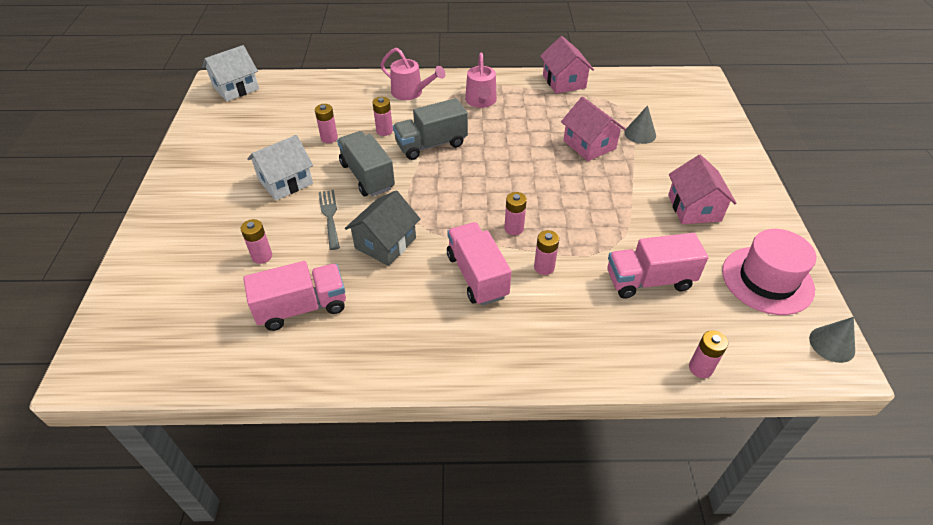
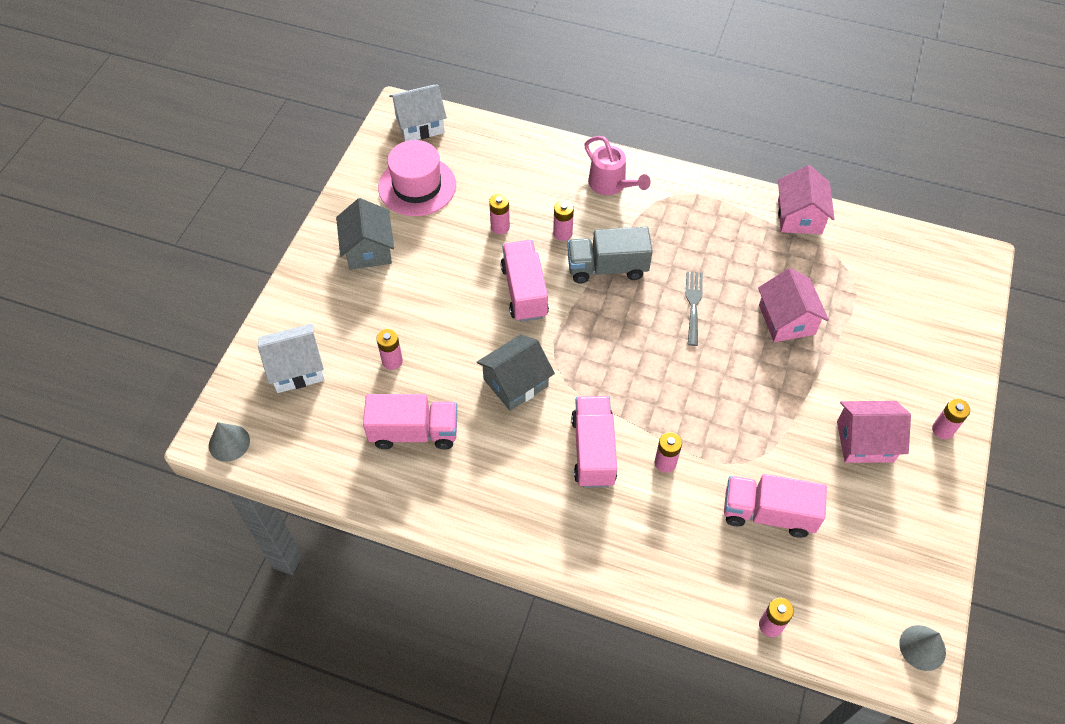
camera: 20 degrees right, 10 degrees up
(214, 179) = (368, 249): none -> grey house
(285, 181) = (438, 274): white house -> white house (296, 368)
(330, 216) = (470, 332): grey fork -> grey fork (693, 304)
(367, 176) = (524, 291): grey truck -> pink truck
(481, 102) = (687, 220): pink watering can -> none
(514, 228) = (653, 406): pink battery -> pink battery (942, 430)
(640, 134) = (854, 321): grey cone -> grey cone (229, 443)
(694, 208) = (865, 441): pink house -> pink house turned 75 degrees clockwise
(767, 280) = (896, 554): pink hat -> pink hat (417, 186)

